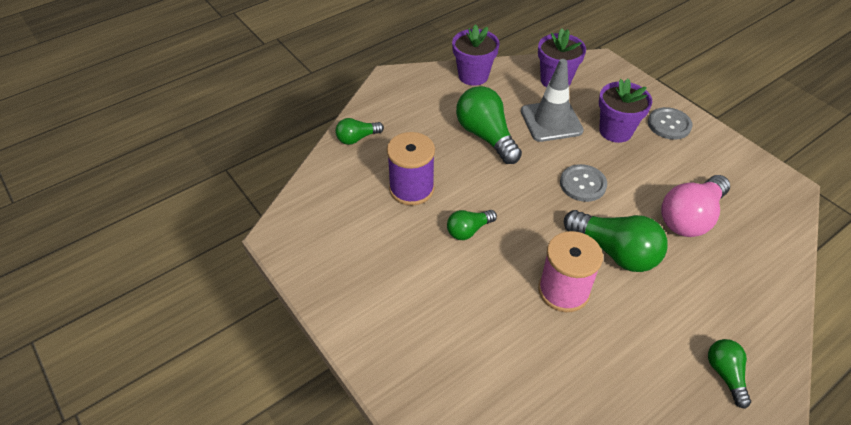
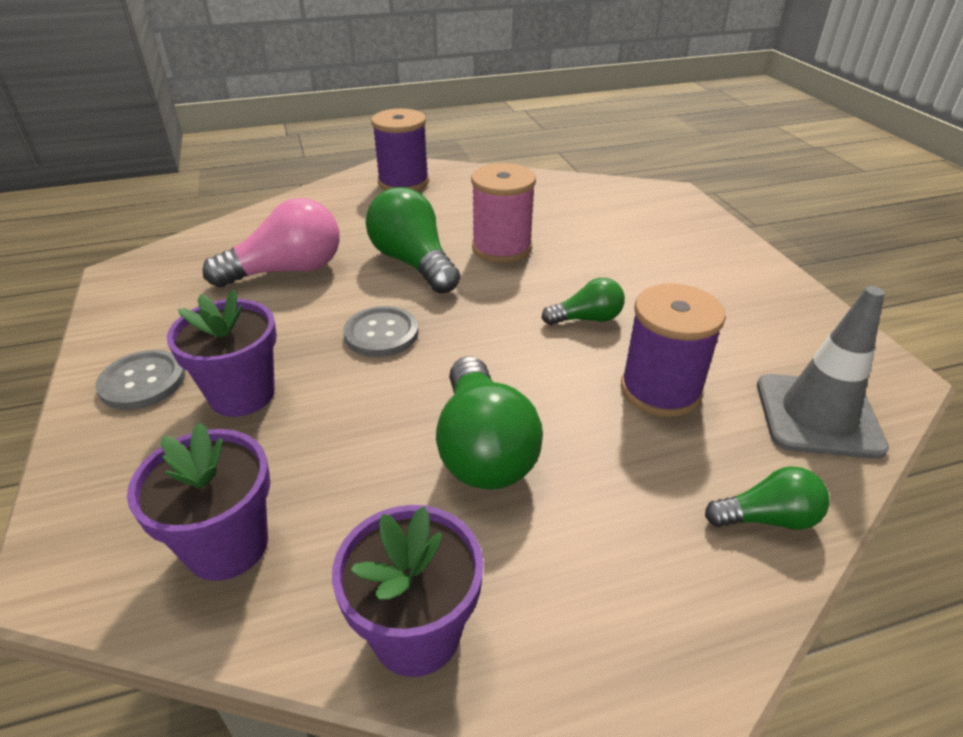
camera: 160 degrees left, 10 degrees down
(551, 121) = (334, 444): grey traffic cone -> grey traffic cone (818, 416)
(725, 374) = (403, 182): green light bulb -> purple spool

